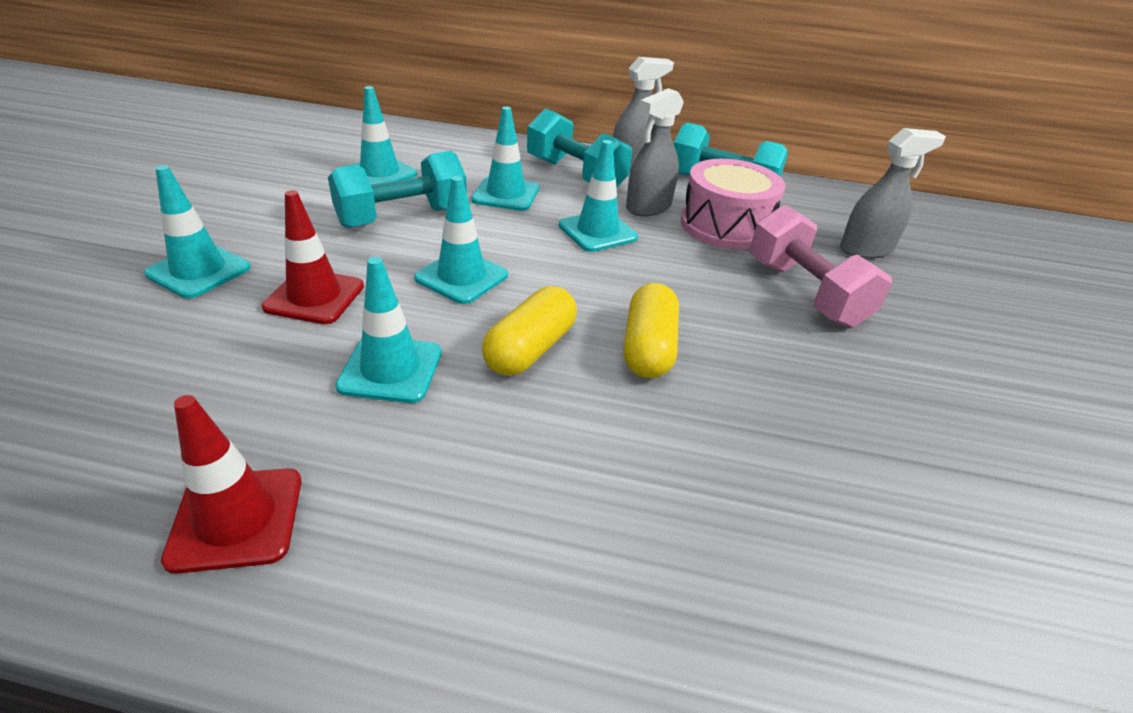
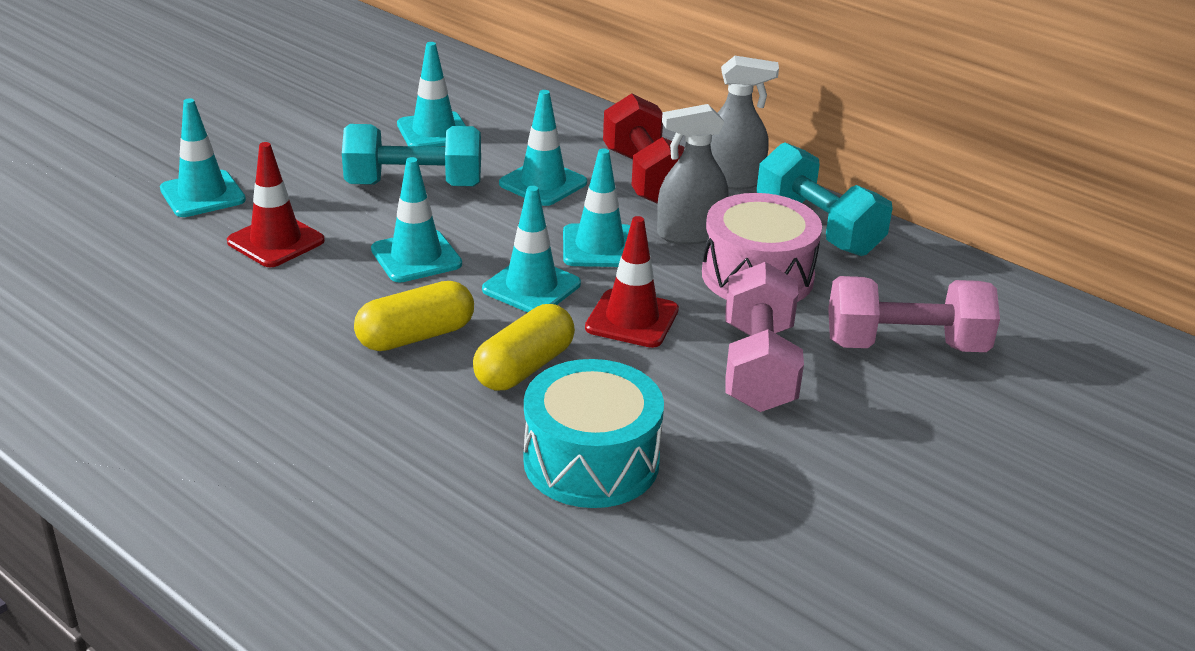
camera: 30 degrees right, 5 degrees down
(236, 519) = (107, 382): red traffic cone -> red traffic cone (632, 319)
(391, 369) = (287, 317): turquoise traffic cone -> turquoise traffic cone (531, 287)
(575, 175) = (646, 178): turquoise dumbbell -> red dumbbell
(790, 416) = (591, 461): none -> turquoise drum
(866, 249) = (905, 345): grey spray bottle -> pink dumbbell

